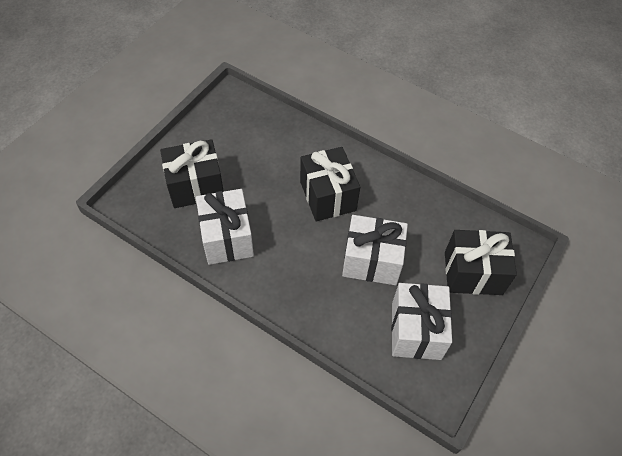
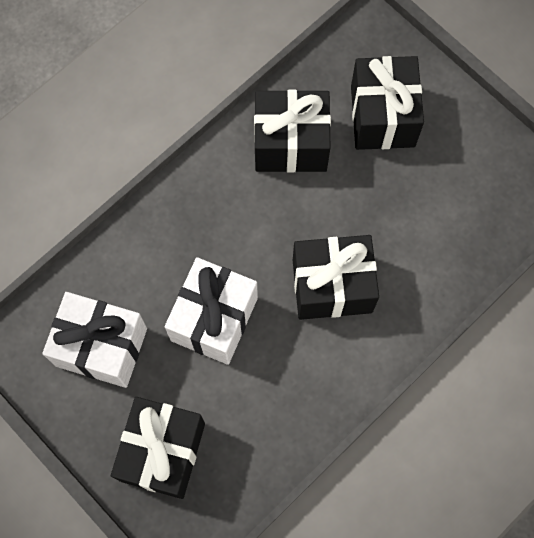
camera: 105 degrees right, 15 degrees up
(227, 238) = (291, 144): white gift -> black gift

